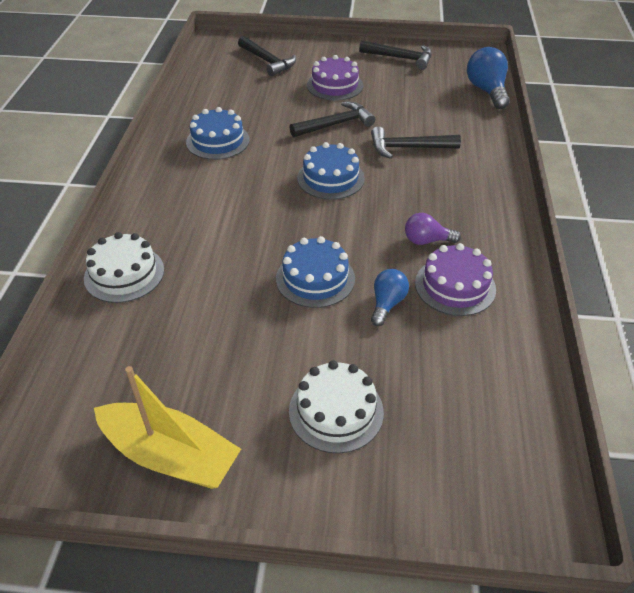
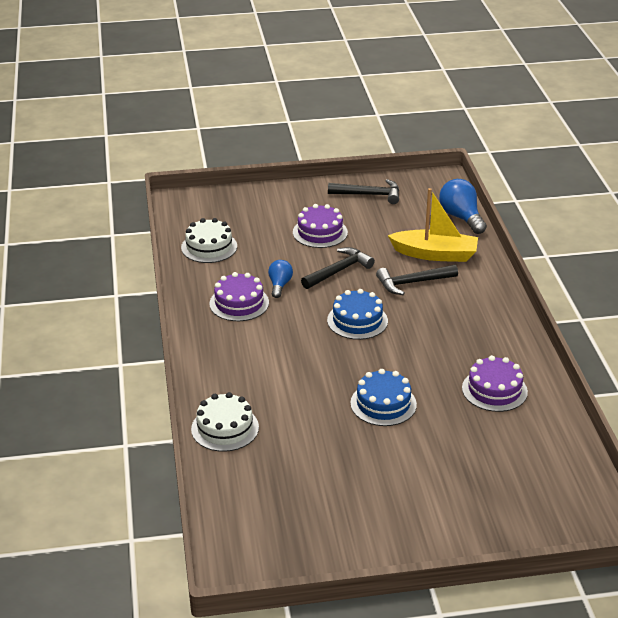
camera: 15 degrees left, 10 degrees down
(170, 455) = (337, 541): yellow boat -> yellow boat (435, 254)
(218, 141) = (239, 303): blue cake -> purple cake
(268, 61) = (243, 216): black hammer -> none
(336, 411) = (441, 491): white cake -> white cake (209, 247)
(387, 304) = (447, 412): blue light bulb -> blue light bulb (279, 285)
(427, 241) = (459, 359): purple light bulb -> none

